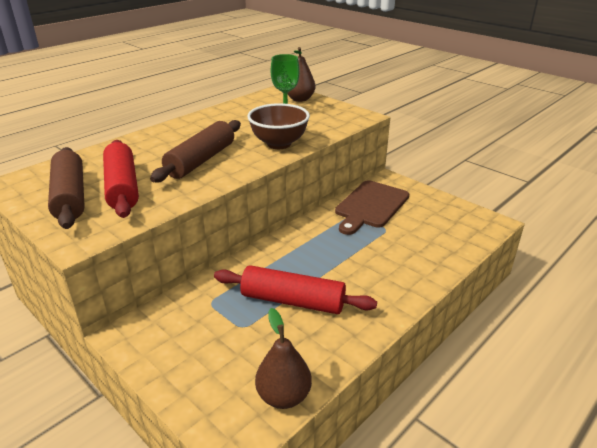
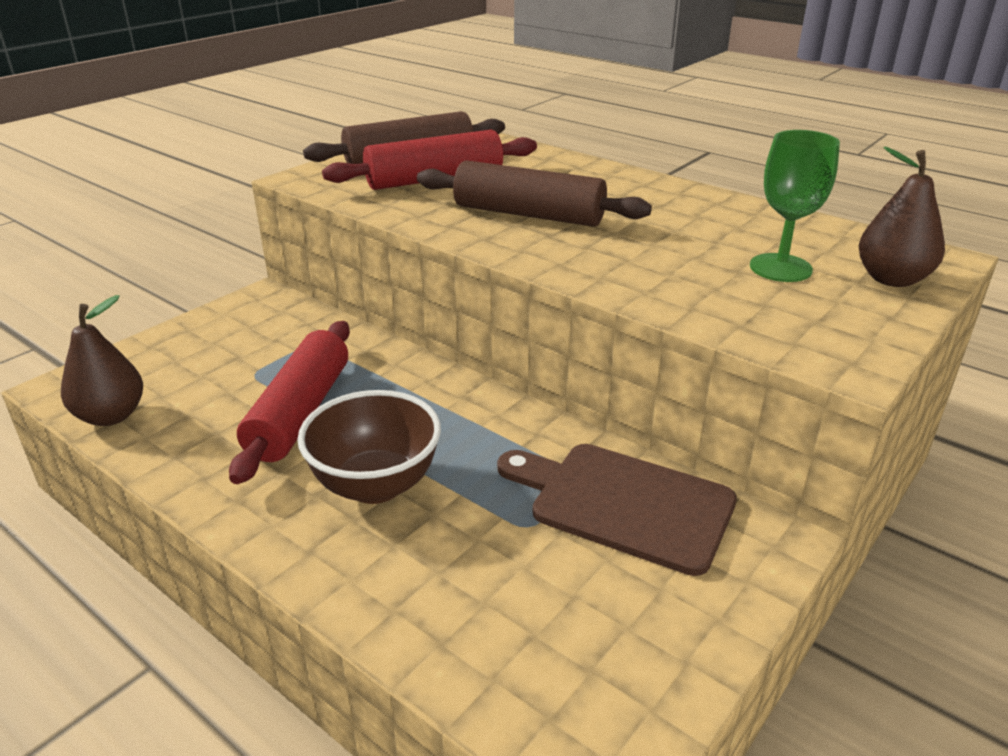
camera: 85 degrees right, 0 degrees up
(279, 144) = (620, 270): brown bowl -> brown bowl (375, 485)

